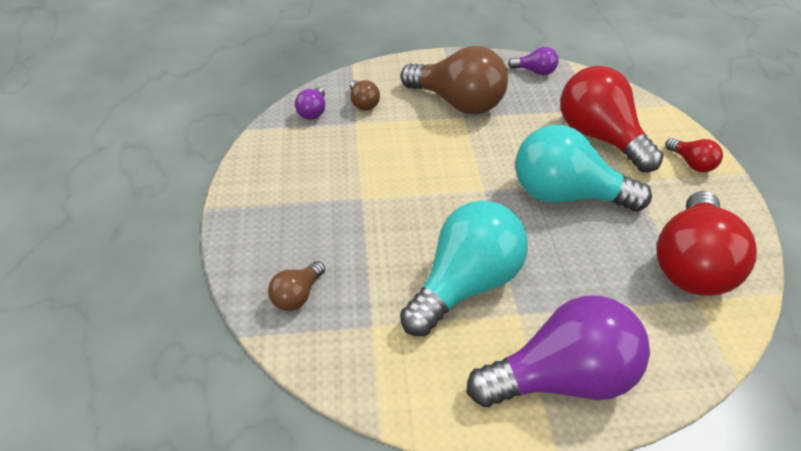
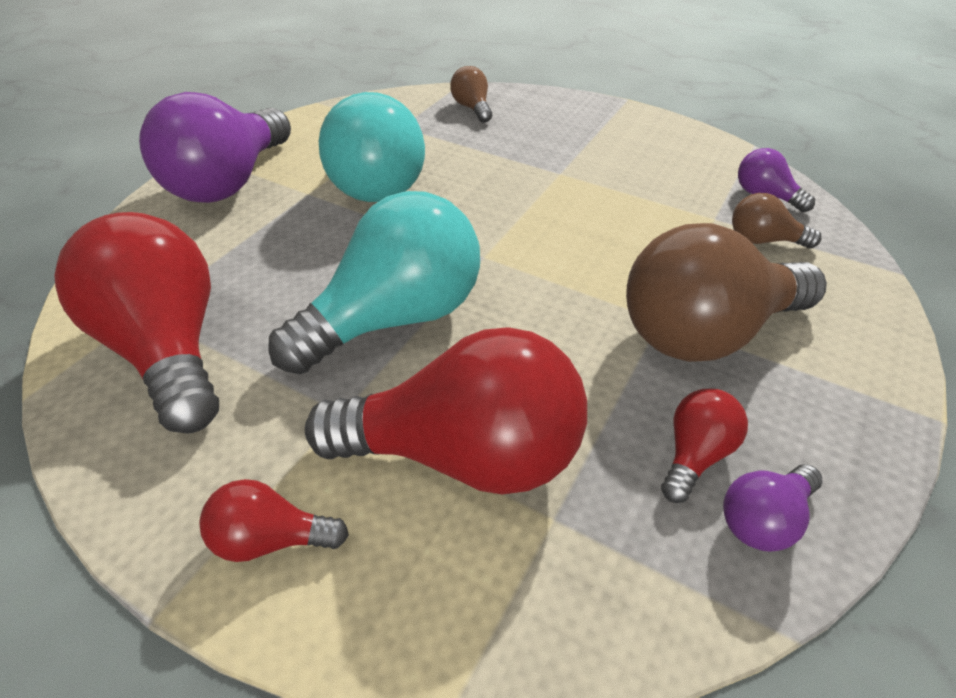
camera: 125 degrees right, 0 degrees up
(527, 89) = (694, 454): none -> red light bulb

